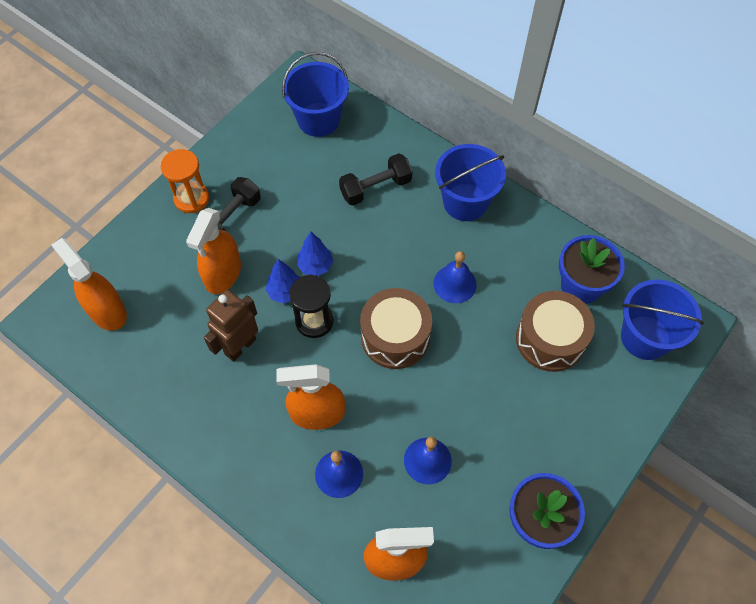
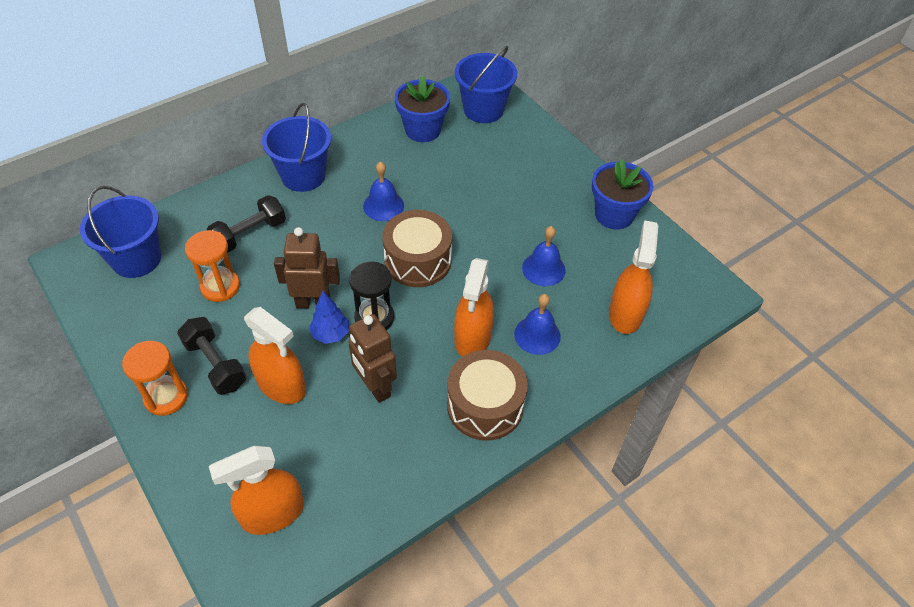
camera: 75 degrees left, 10 degrees down
(309, 190) = (220, 287): none -> orange hourglass
(315, 266) = (313, 303): blue tree -> brown robot
(375, 188) = (250, 234): black dumbbell -> black dumbbell turned 60 degrees clockwise
(550, 339) = (463, 162): brown drum -> brown drum (485, 405)

